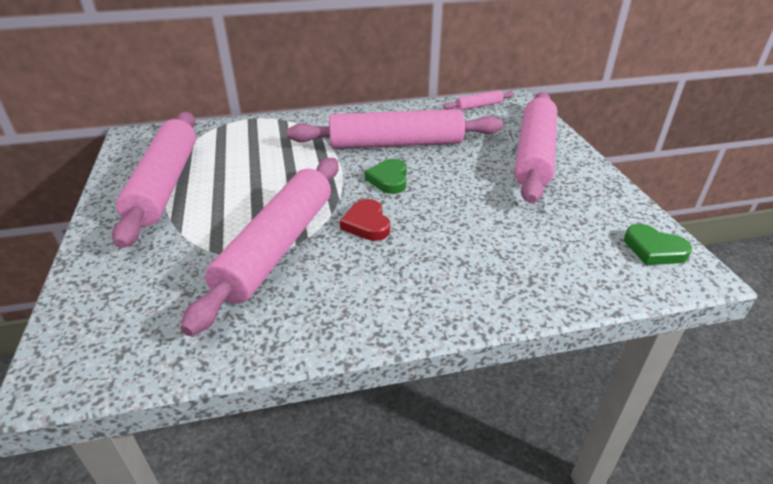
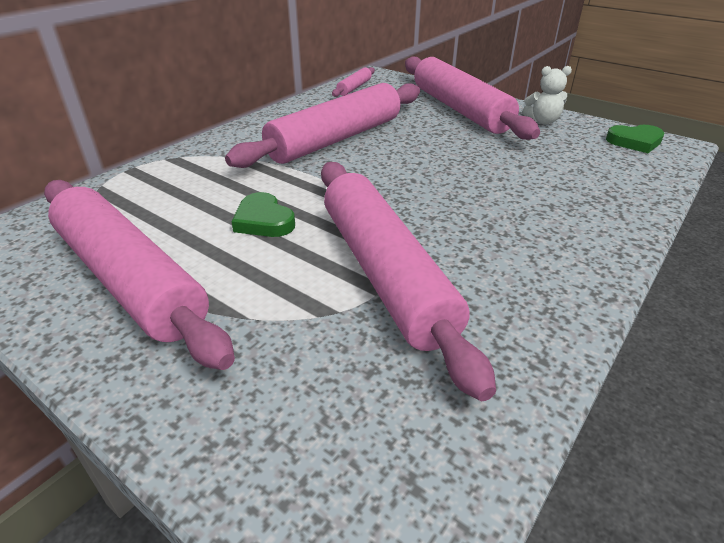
camera: 40 degrees left, 0 degrees up
(367, 224) = (429, 213): red heart -> none
(389, 179) = (382, 169): green heart -> green heart (263, 220)
(593, 193) = (542, 121): none -> white teddy bear

